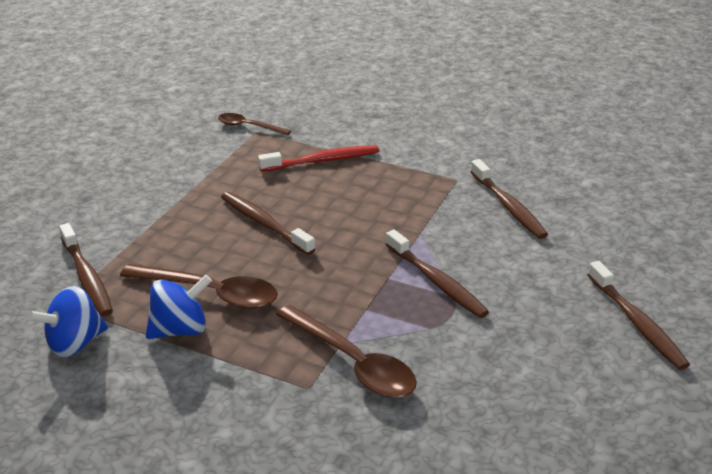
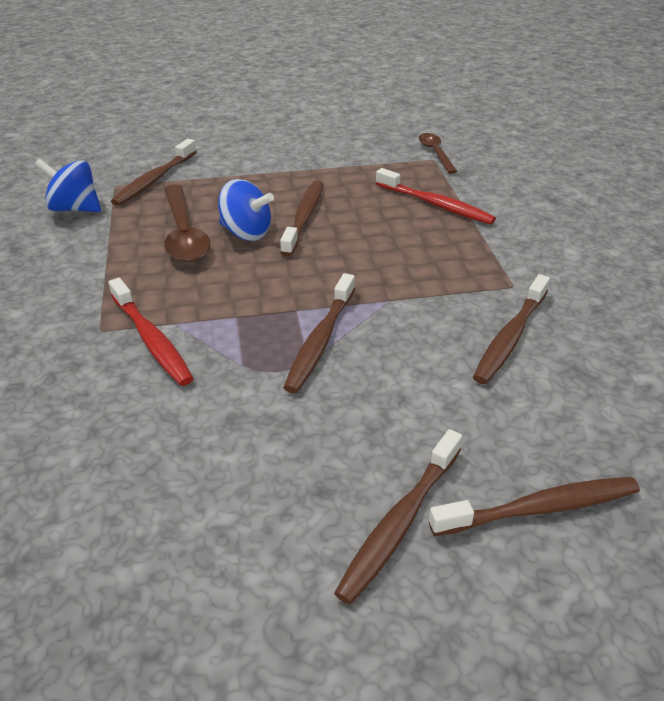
camera: 55 degrees right, 5 degrees up
(180, 329) = (126, 241): blue spinning top -> blue spinning top (246, 233)
(352, 362) = (152, 340): brown spoon -> red toothbrush
(661, 269) = (540, 508): none -> brown toothbrush

